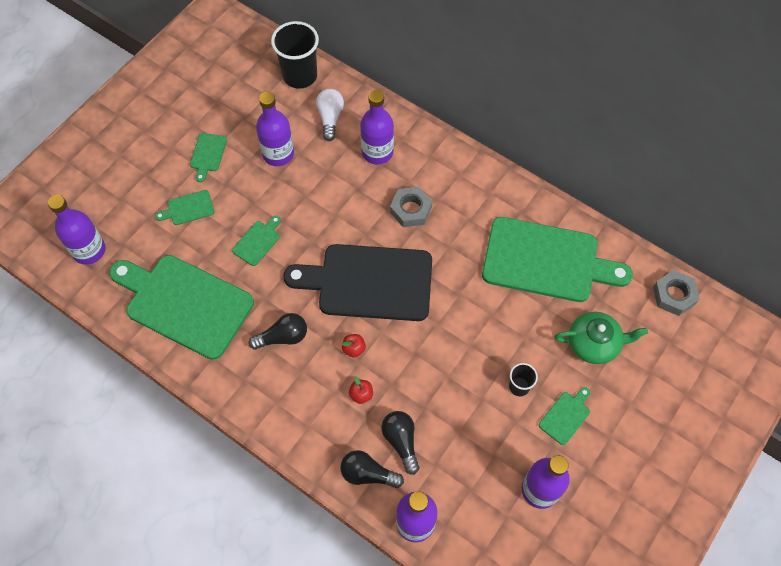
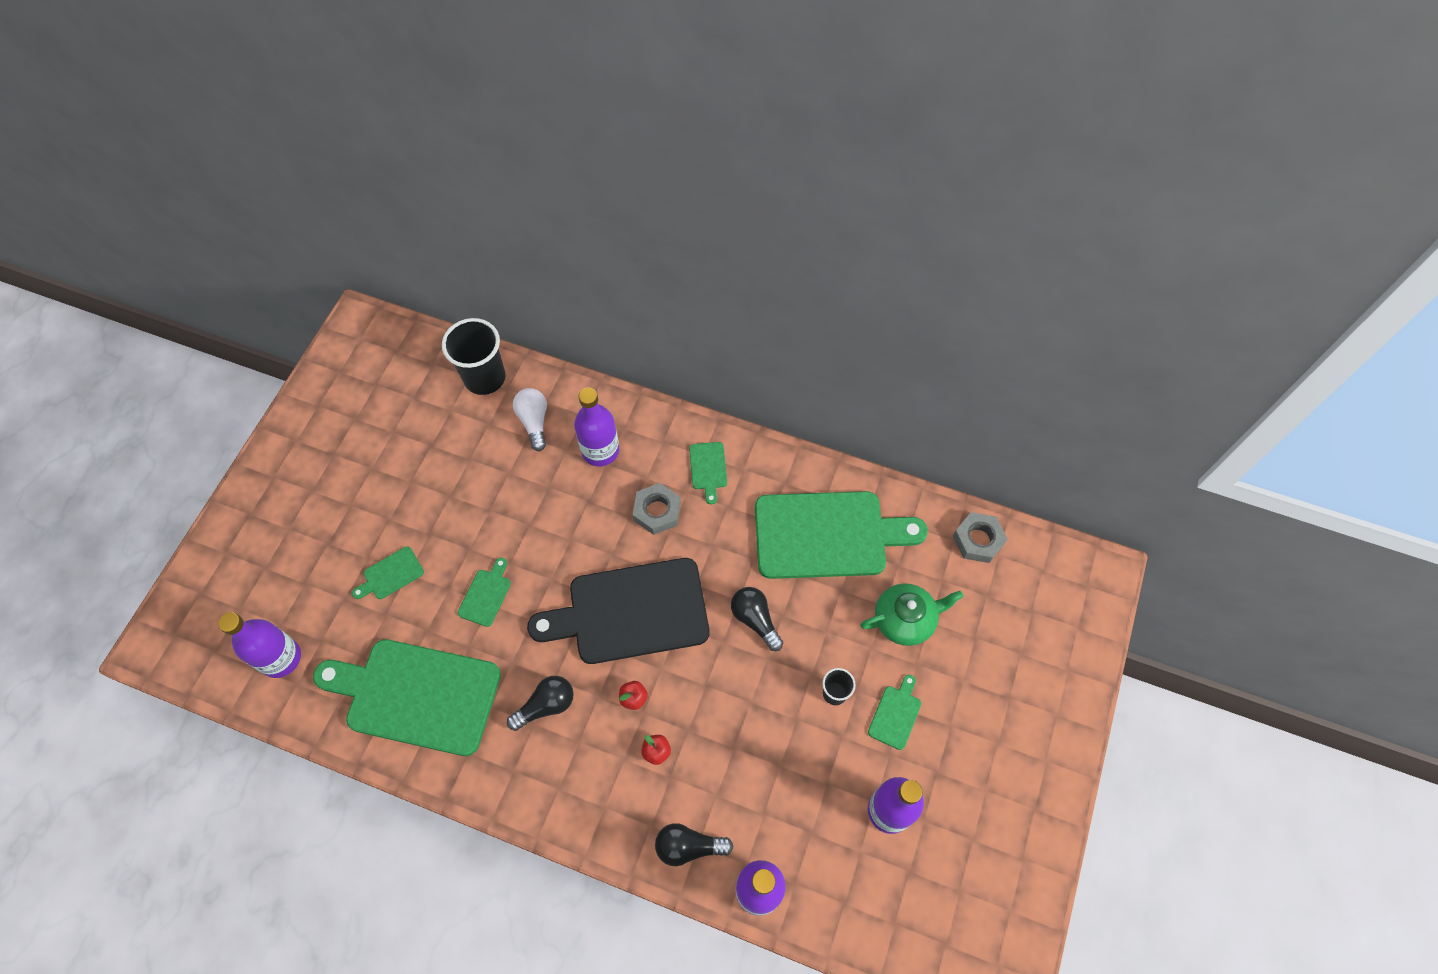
camera: 15 degrees left, 0 degrees up
(208, 154) = (398, 501): green cutting board -> green cutting board (708, 468)
(278, 154) = (483, 480): purple bottle -> none
(401, 441) = (717, 796): black light bulb -> black light bulb (755, 620)

